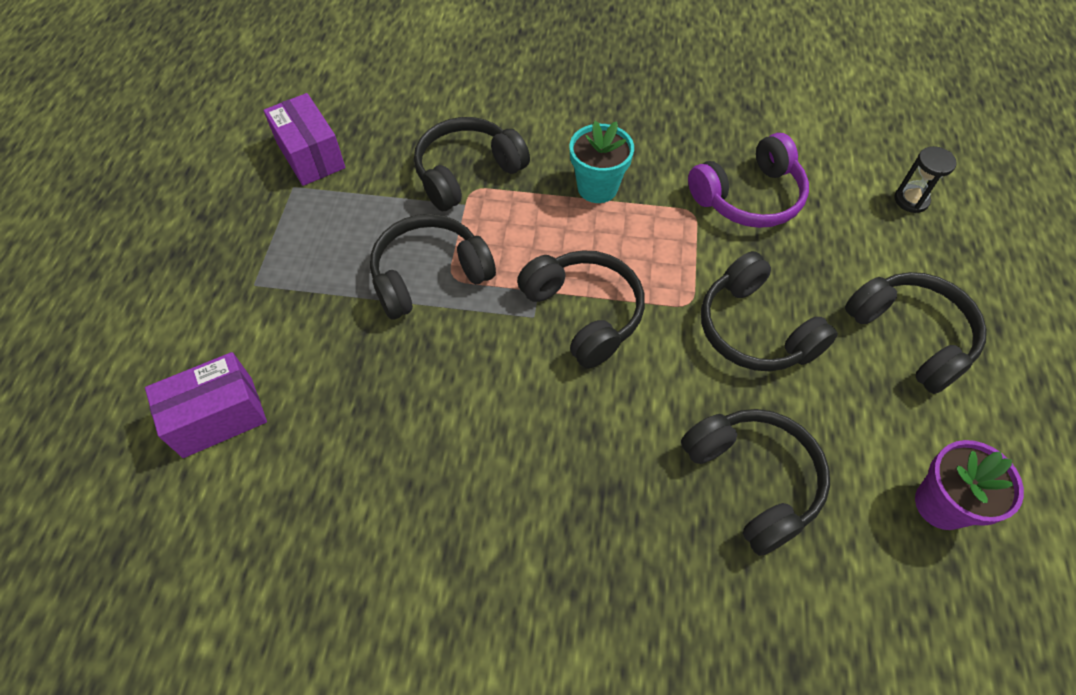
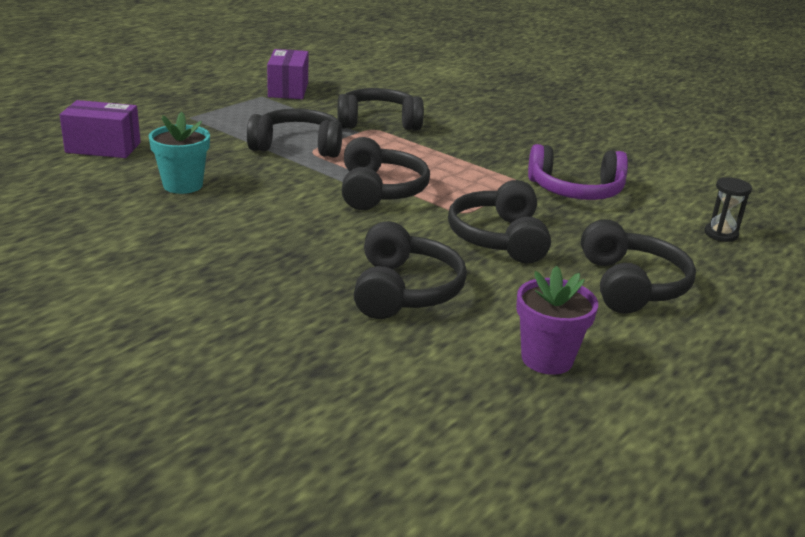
camera: 30 degrees right, 30 degrees down
(597, 187) = (461, 153): turquoise flower pot -> turquoise flower pot (183, 185)

